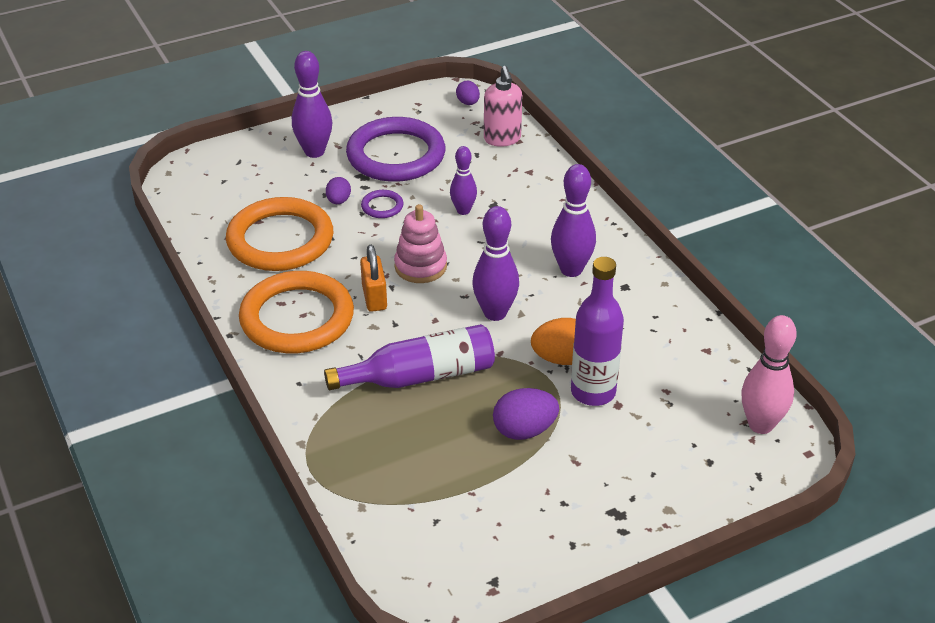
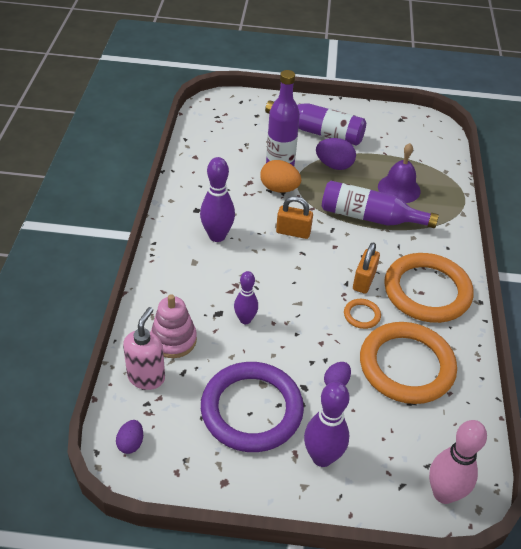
camera: 150 degrees left, 5 degrees up
(353, 263) = (362, 315): none -> orange ring
(382, 206) = (304, 357): purple ring -> none
(411, 438) = (399, 188): none -> purple bell
(420, 266) = (315, 288): pink stacking toy -> pink stacking toy (173, 340)
(495, 313) = (293, 232): purple bowling pin -> orange padlock
(594, 479) = (319, 132): none -> purple bottle
(760, 425) = (213, 116): pink bowling pin -> pink bowling pin (443, 493)

